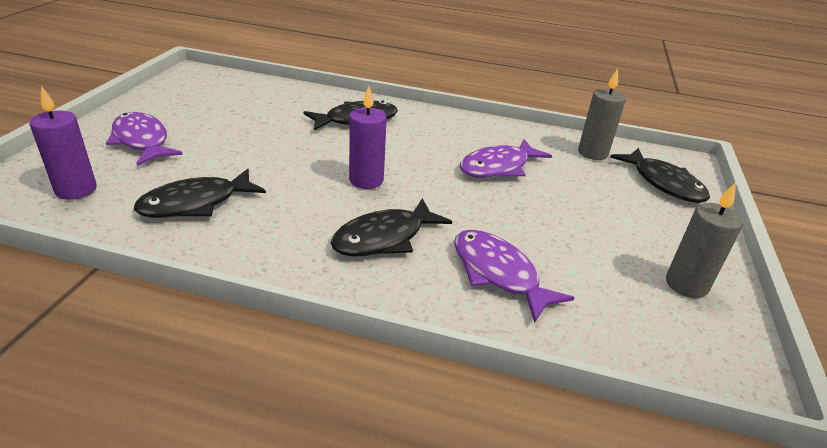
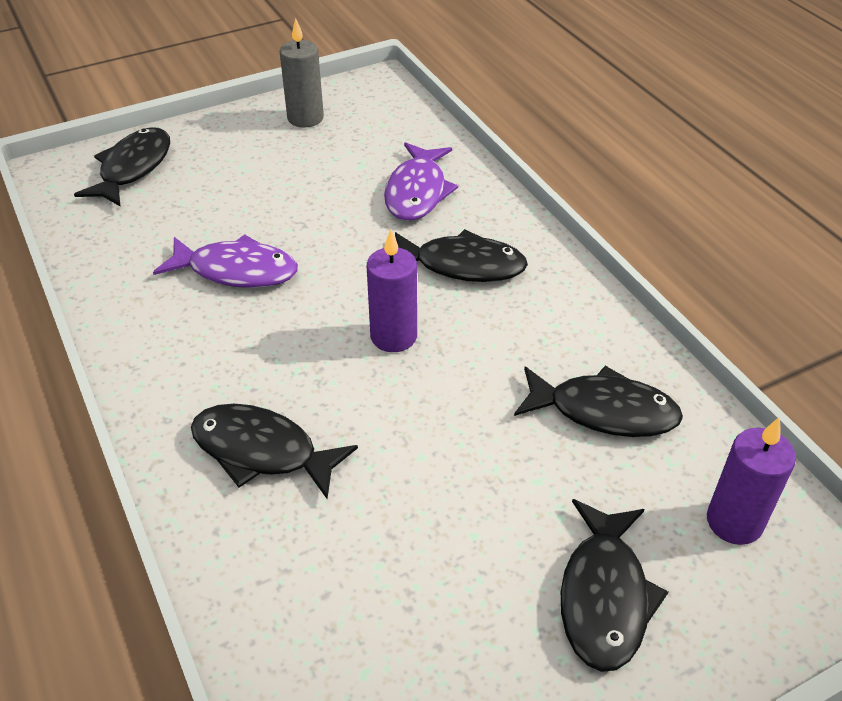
camera: 130 degrees left, 10 degrees up
(142, 141) = (604, 596): purple fish -> black fish
(592, 153) = (111, 228): grey candle -> none

